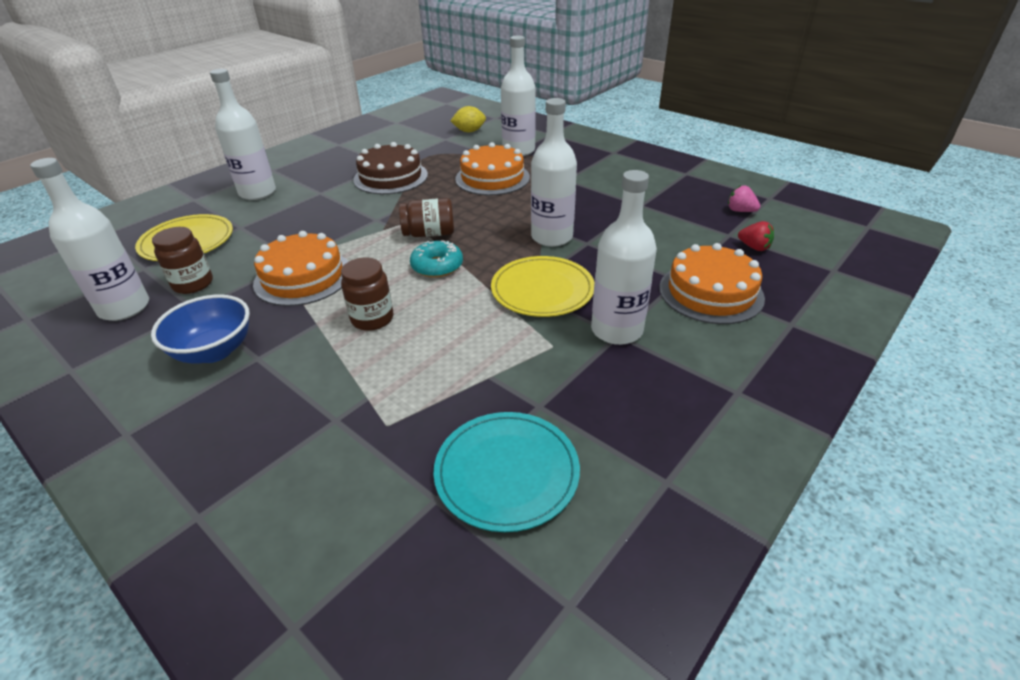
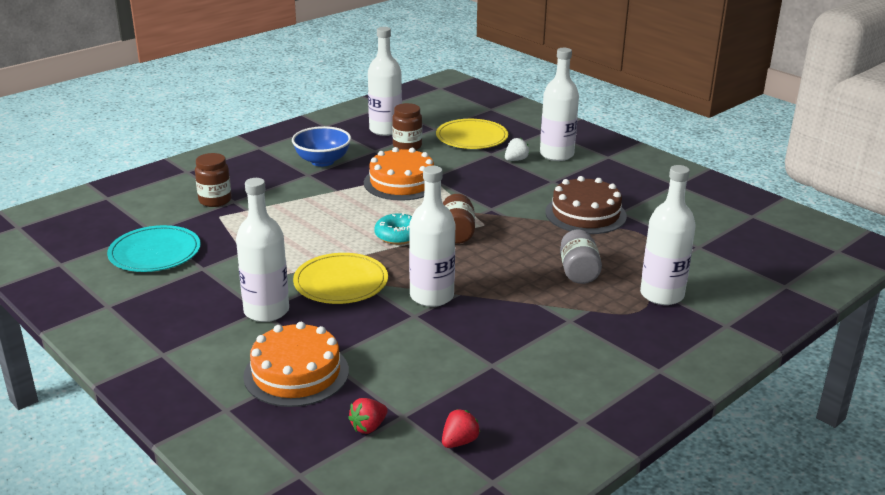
camera: 95 degrees right, 10 degrees down
(263, 212) = (516, 160): none -> white strawberry
(372, 319) = (333, 210): brown jar -> brown jar (215, 200)
(469, 131) = (727, 263): yellow lemon -> none
(492, 178) = (578, 272): orange cake -> grey jar
(740, 211) = (459, 442): pink strawberry -> red strawberry

